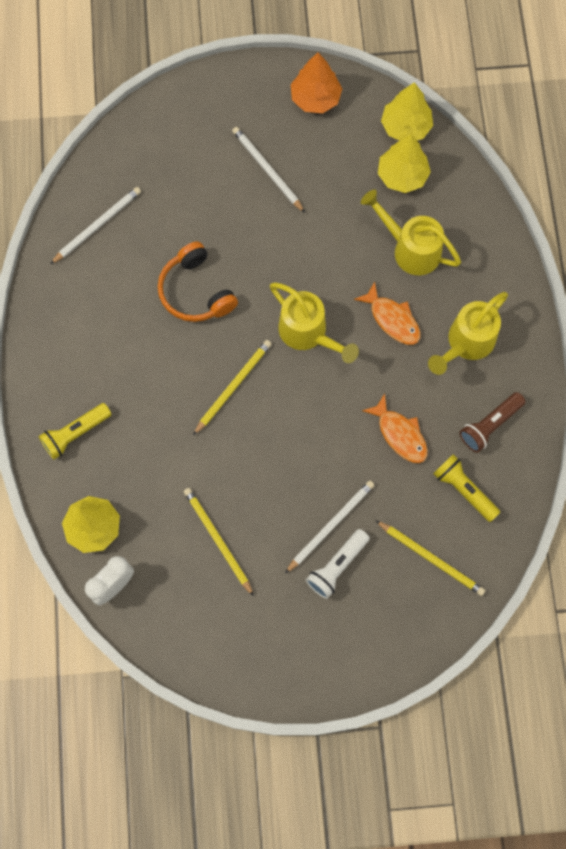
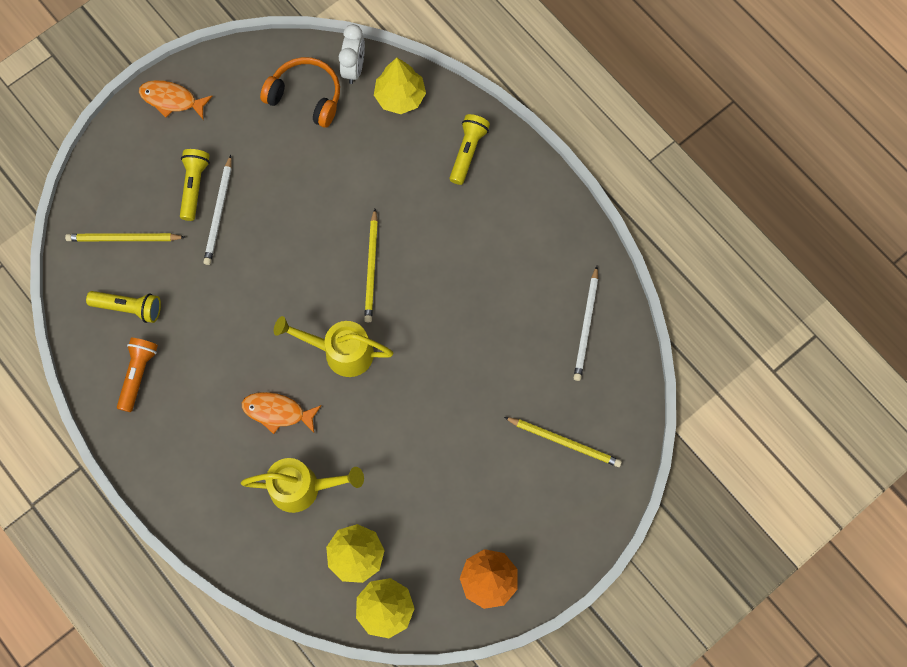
camera: 145 degrees right, 0 degrees up
(196, 291) = (460, 325): orange headphones -> orange headphones (306, 96)
(217, 540) = (299, 147): yellow pencil -> yellow pencil (564, 442)
(267, 170) = (481, 477): white pencil -> none
(337, 566) = (194, 187): white flashlight -> yellow flashlight
(400, 434) = (209, 318): orange fish -> orange fish (172, 100)
(466, 343) = (200, 433): yellow watering can -> none
(490, 425) = (138, 375): brown flashlight -> orange flashlight

